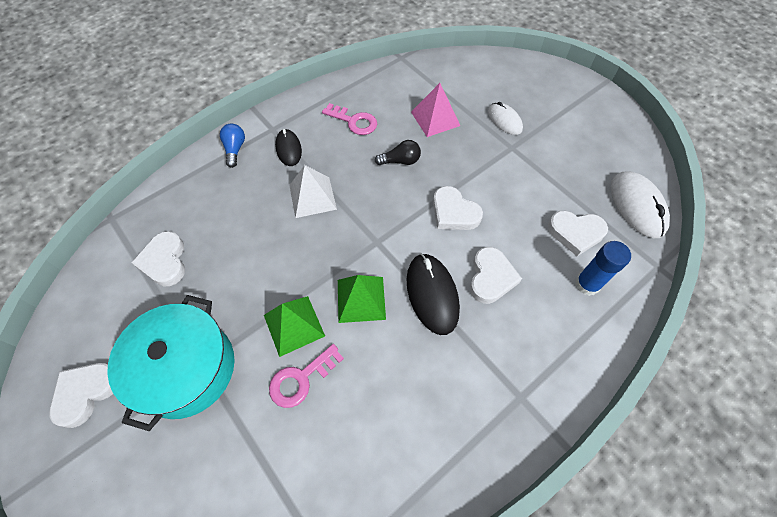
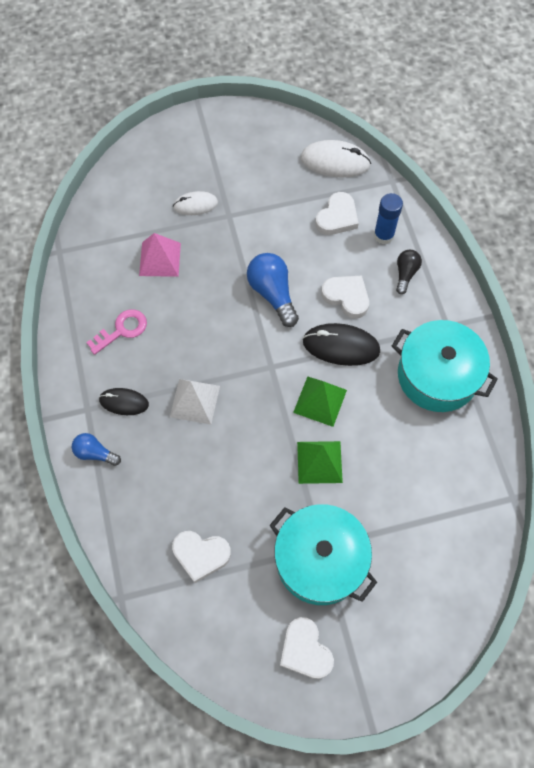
camera: 65 degrees left, 5 degrees up
(301, 379) = (368, 472): pink key -> none
(400, 161) = (194, 310): black light bulb -> black light bulb (405, 274)
(451, 410) = (437, 375): none -> turquoise pot
(454, 212) = (273, 294): white heart -> blue light bulb

